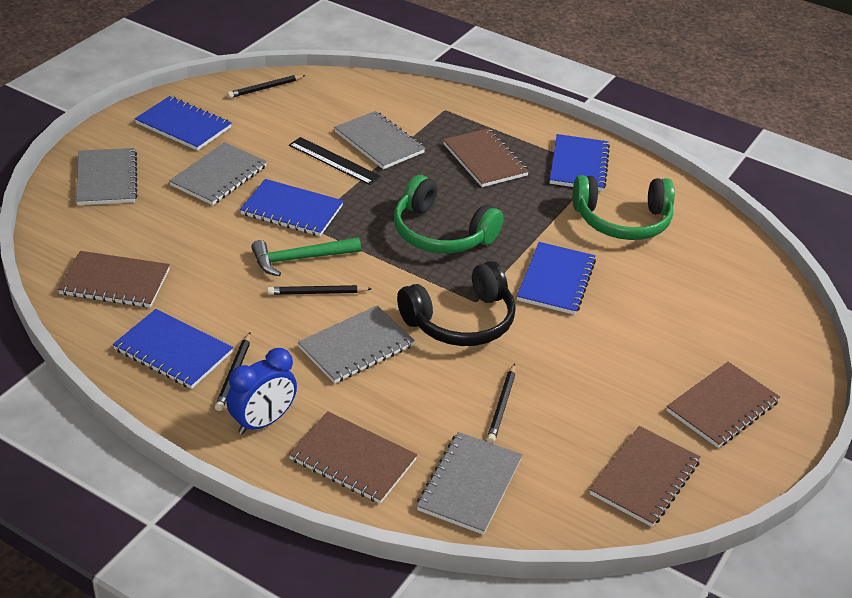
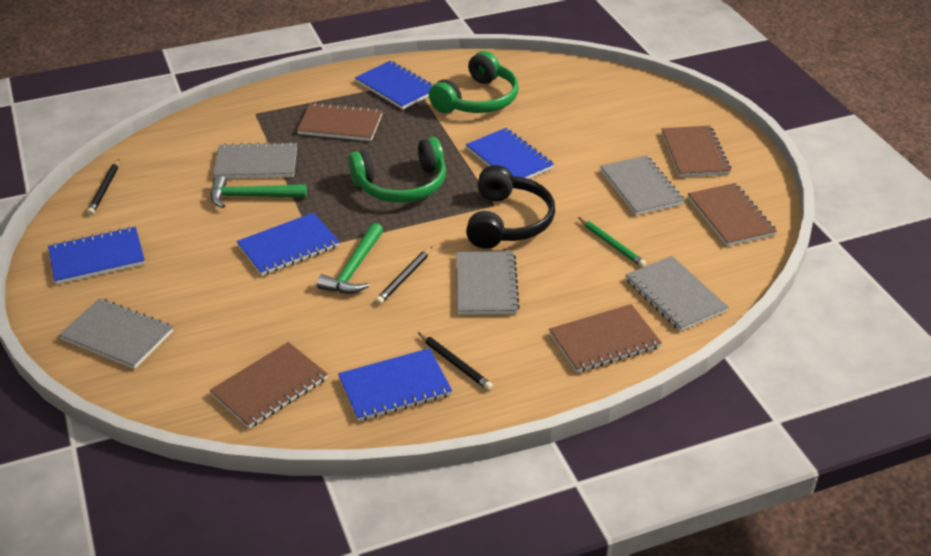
camera: 50 degrees left, 0 degrees up
(219, 176) = (195, 267): grey notebook -> grey notebook (641, 187)
(263, 422) = (524, 370): blue clock -> none
(334, 161) = (251, 196): black ruler -> green hammer
(501, 406) = (612, 244): black pencil -> green pencil

